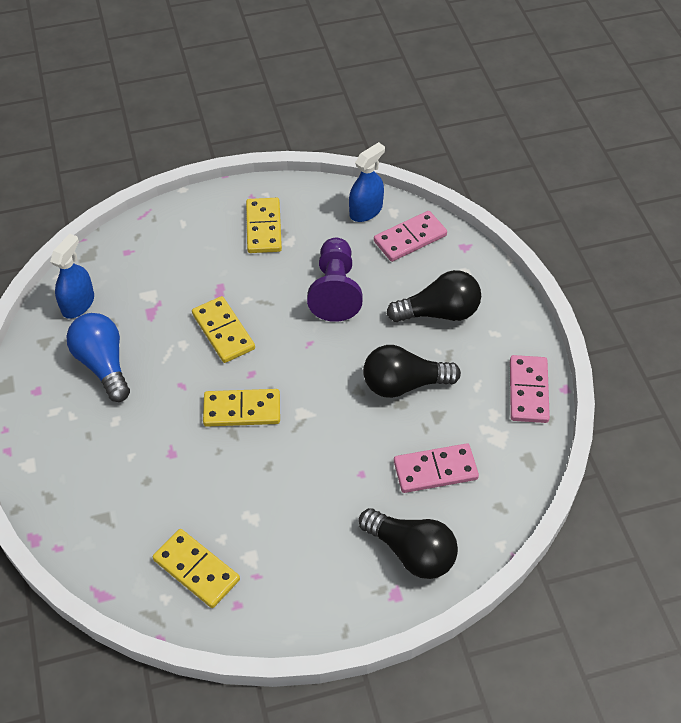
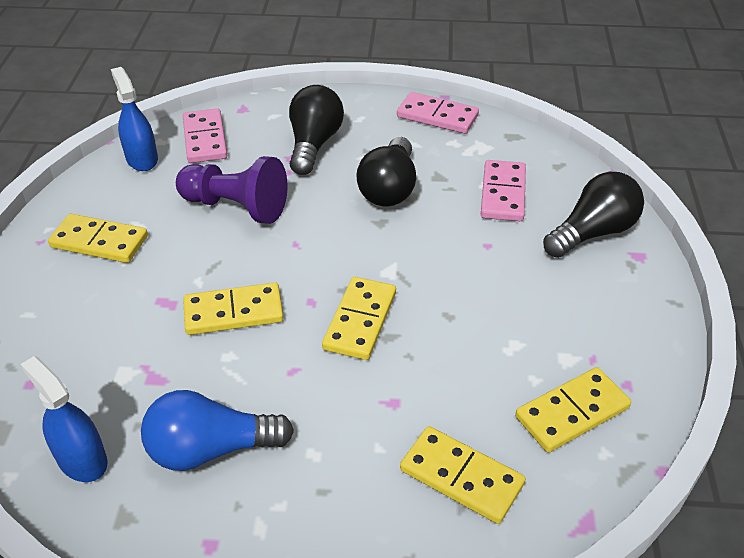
camera: 70 degrees left, 10 degrees down
(119, 511) = (461, 477): none -> yellow domino

